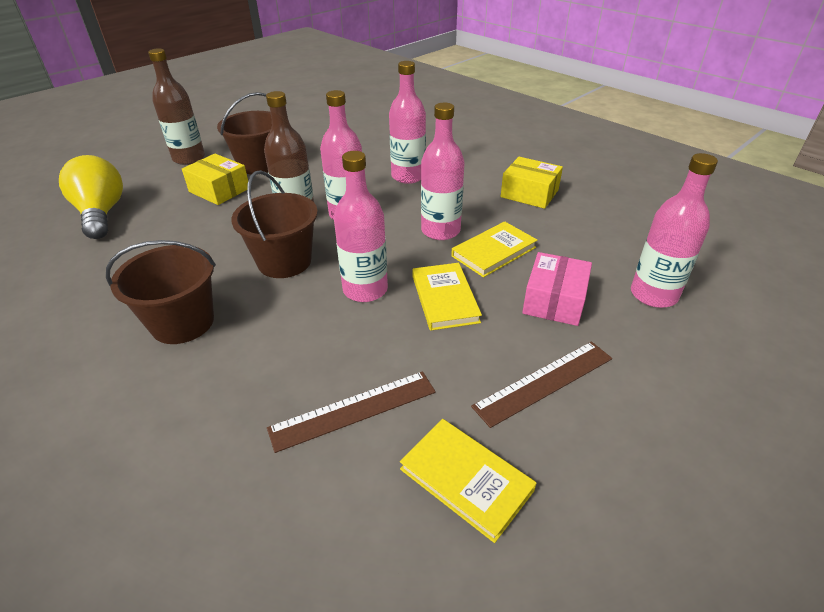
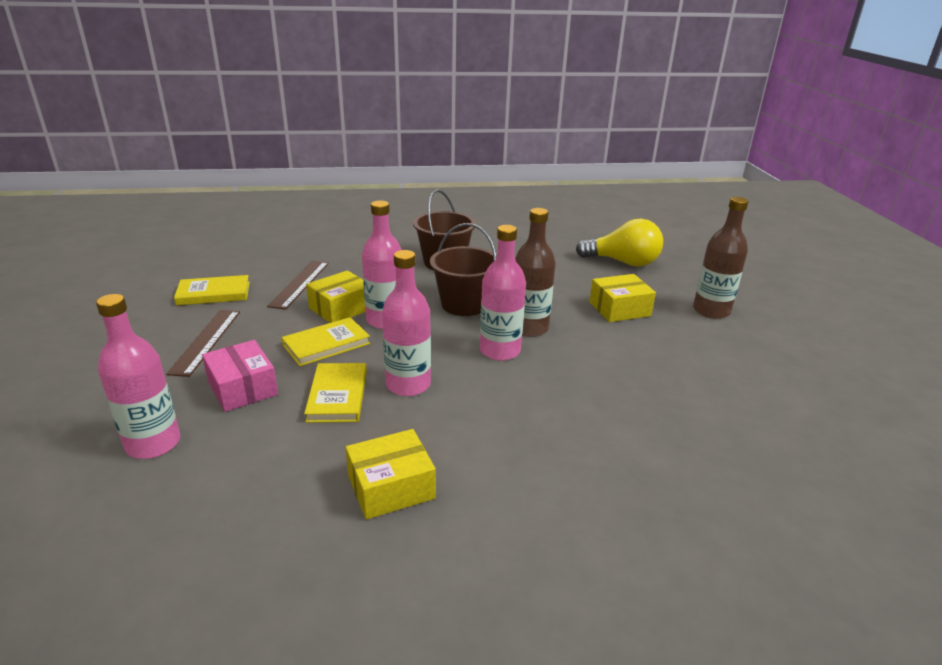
camera: 125 degrees right, 10 degrees down
(259, 164) = (662, 340): brown bucket -> none
(374, 332) = (341, 308): none -> yellow box
(408, 176) = (539, 417): pink bottle -> none
(444, 299) = (326, 344): yellow book -> yellow book turned 60 degrees counterclockwise

